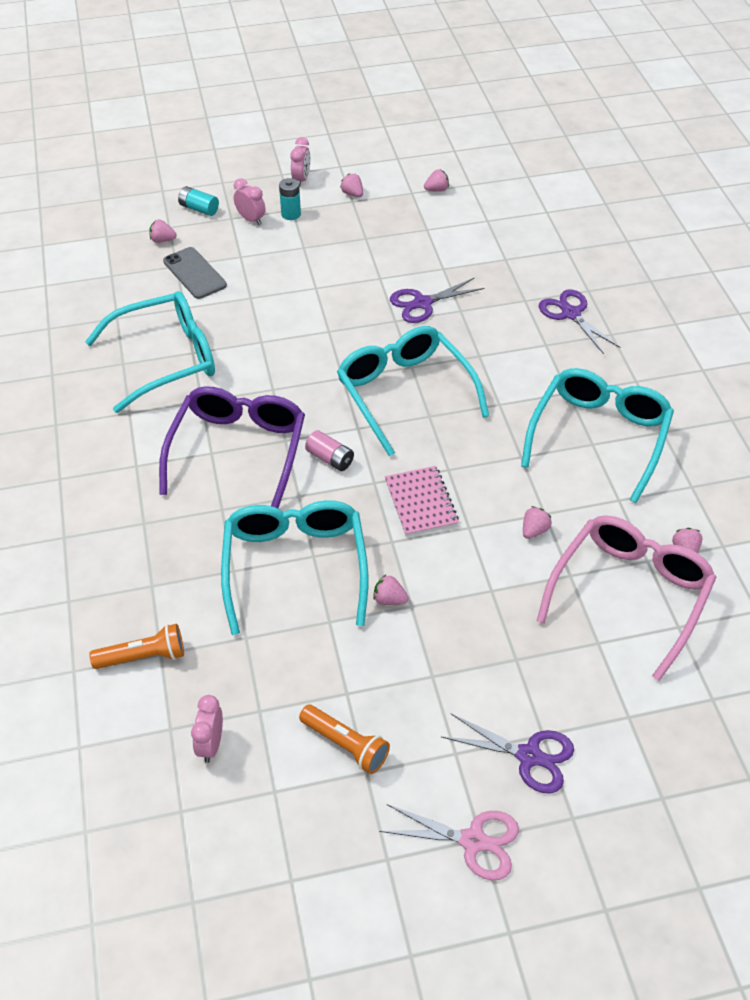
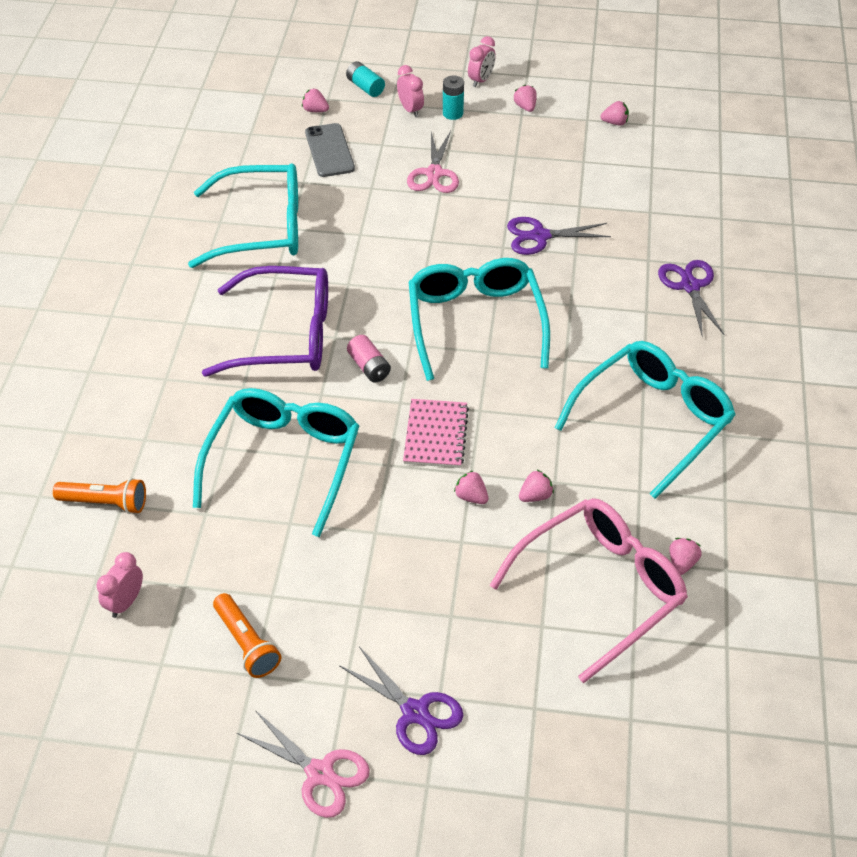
camera: 20 degrees right, 0 degrees up
(238, 451) = (285, 335): purple glasses -> purple glasses turned 60 degrees clockwise
(301, 271) = (434, 173): none -> pink scissors
(389, 599) = (357, 520): pink strawberry -> pink strawberry (471, 497)

